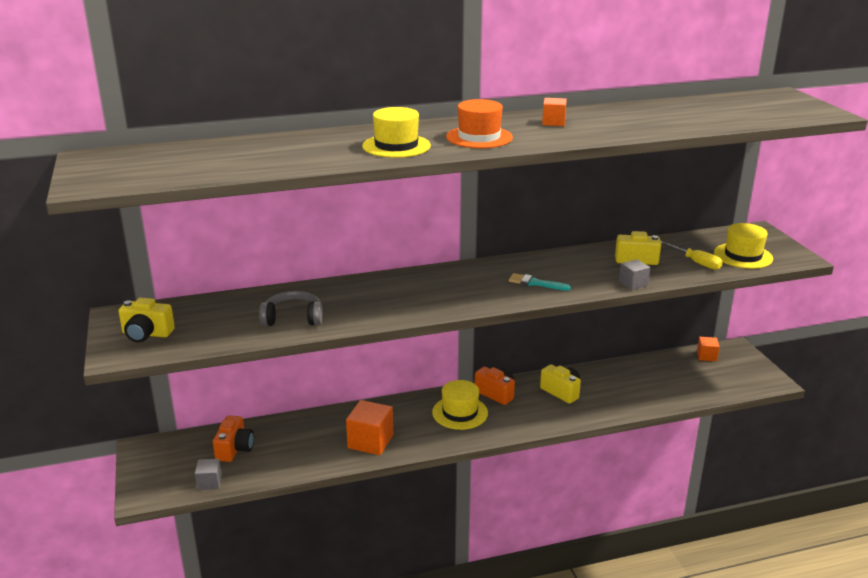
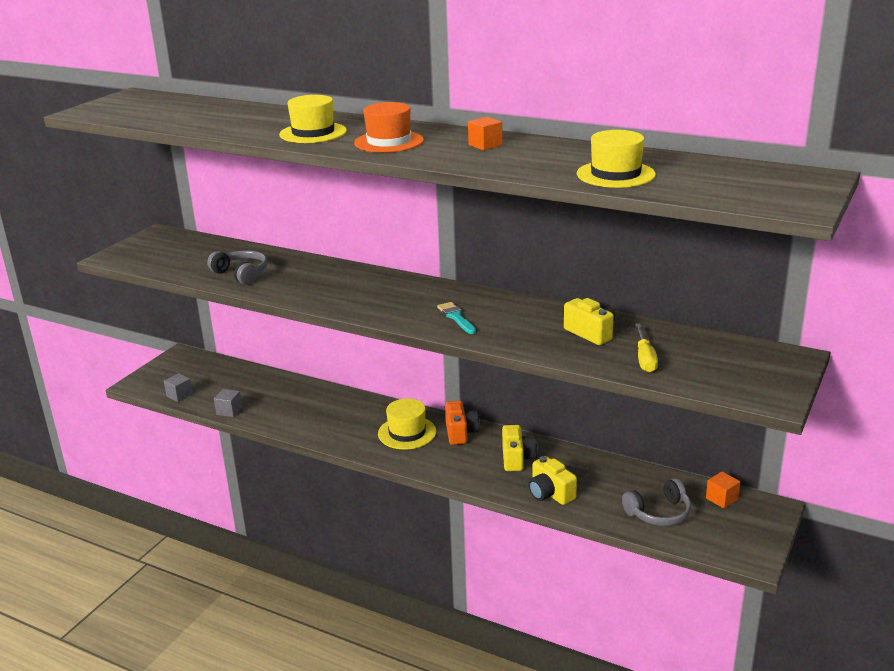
camera: 45 degrees right, 0 degrees up
(146, 334) = (149, 251): yellow camera -> yellow camera (550, 493)
(234, 449) = (226, 381): orange camera -> none
(370, 441) = (311, 420): orange cube -> none
(633, 283) = (539, 351): grey cube -> grey cube (229, 411)
(692, 382) = (659, 513): none -> grey headphones
(743, 256) = (712, 372): yellow hat -> yellow hat (615, 174)

